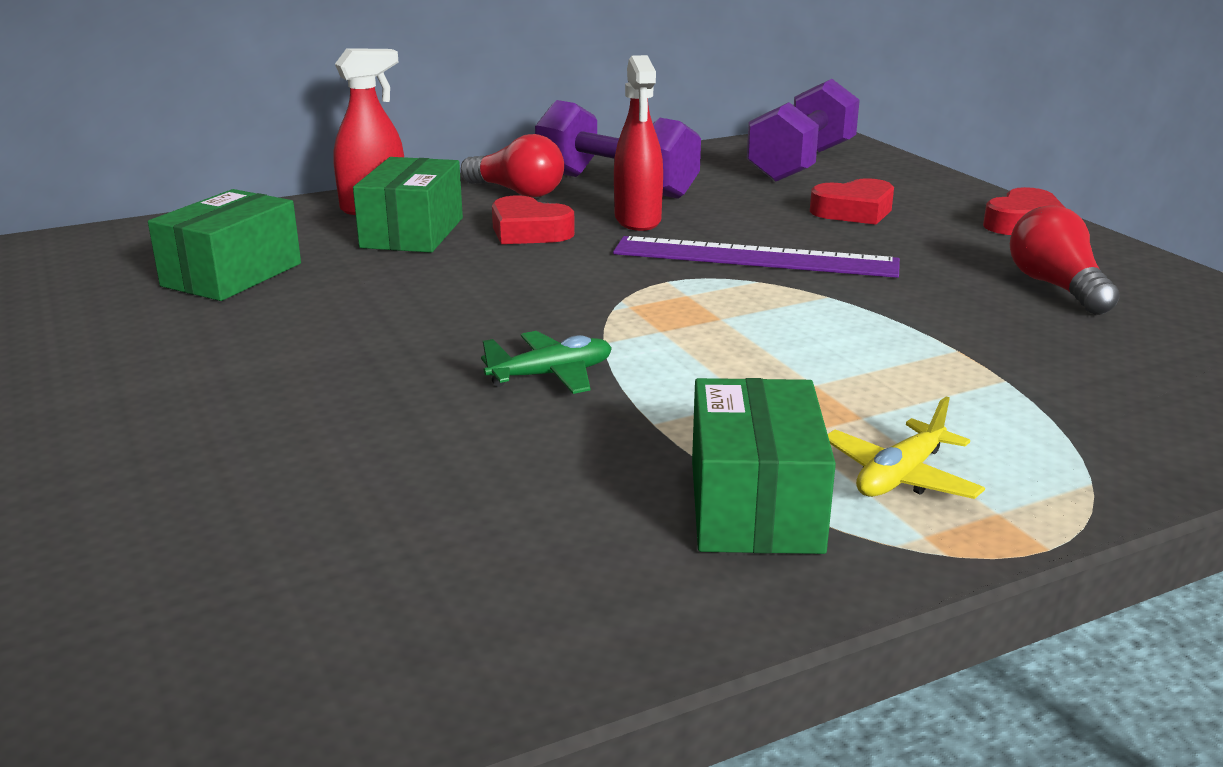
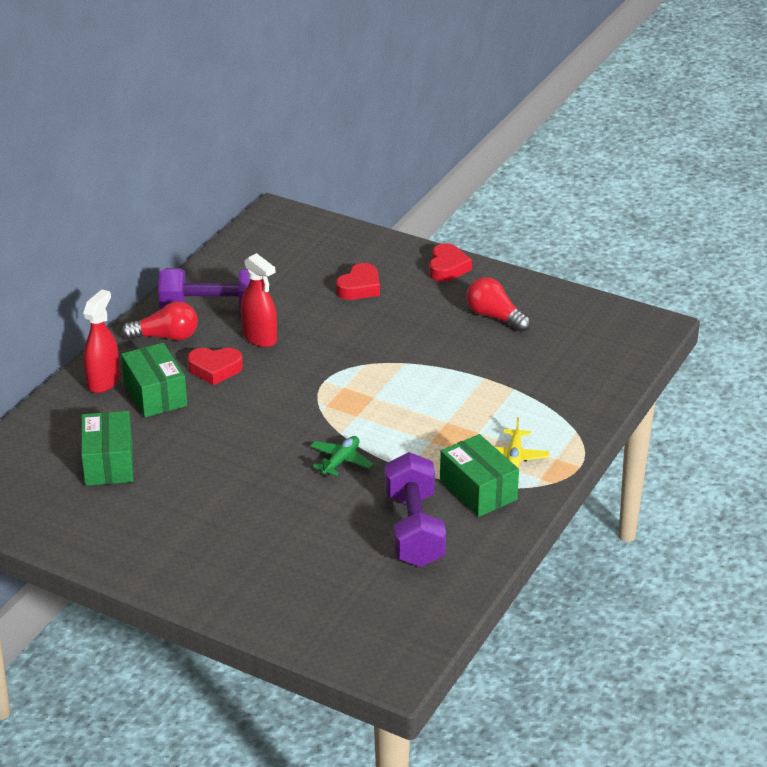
camera: 35 degrees left, 10 degrees up
(755, 257) = (347, 346): purple ruler -> none
(802, 163) = (292, 249): purple dumbbell -> purple dumbbell (414, 530)

